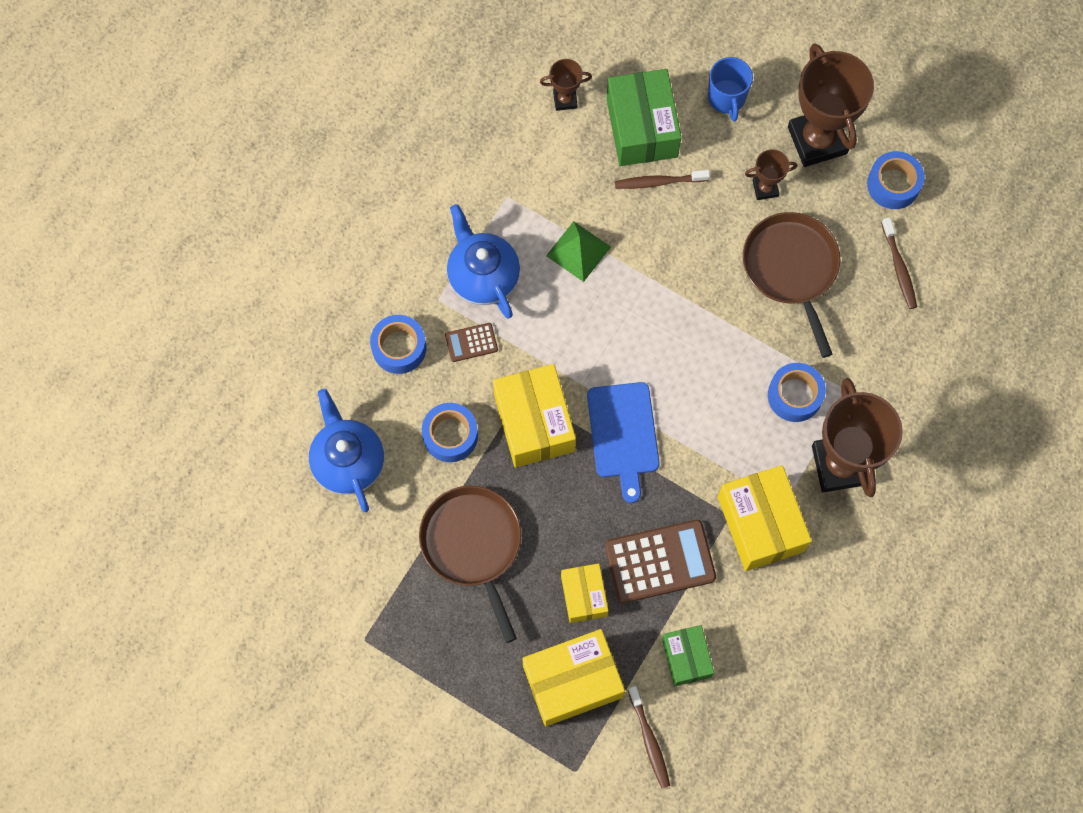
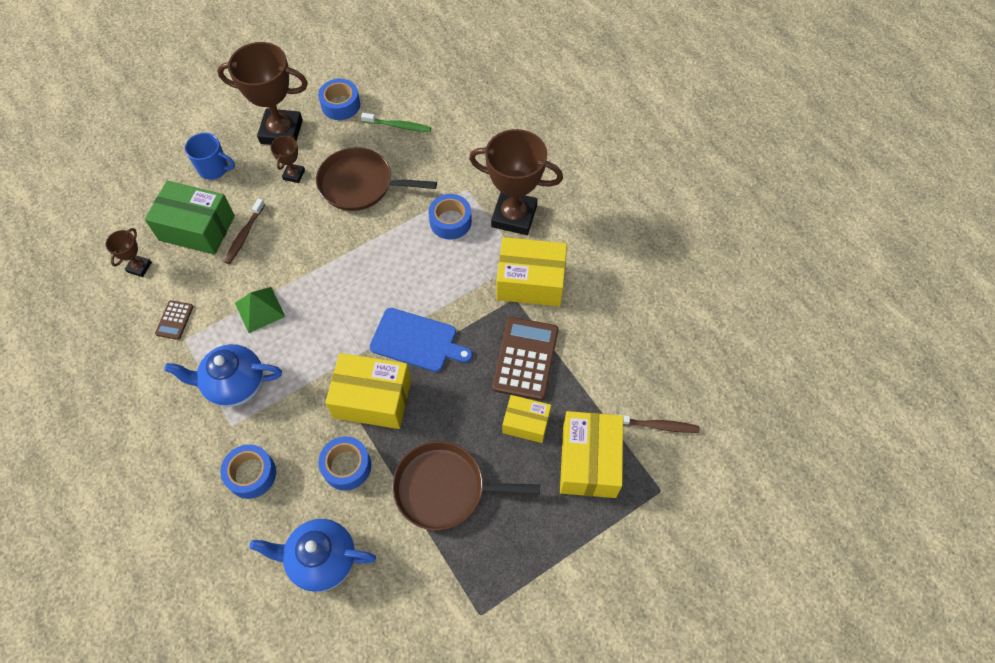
camera: 65 degrees left, 10 degrees down
(471, 342) = (281, 417): brown calculator -> brown calculator (174, 320)
(686, 658) = (606, 372): green box -> none
(899, 267) = (398, 126): brown toothbrush -> green toothbrush

